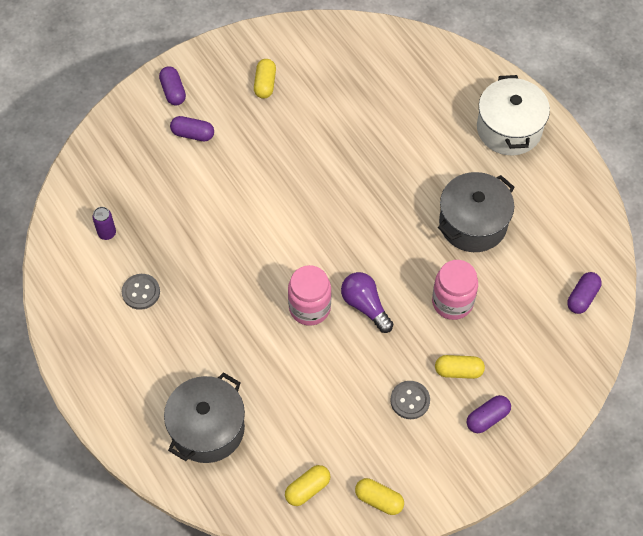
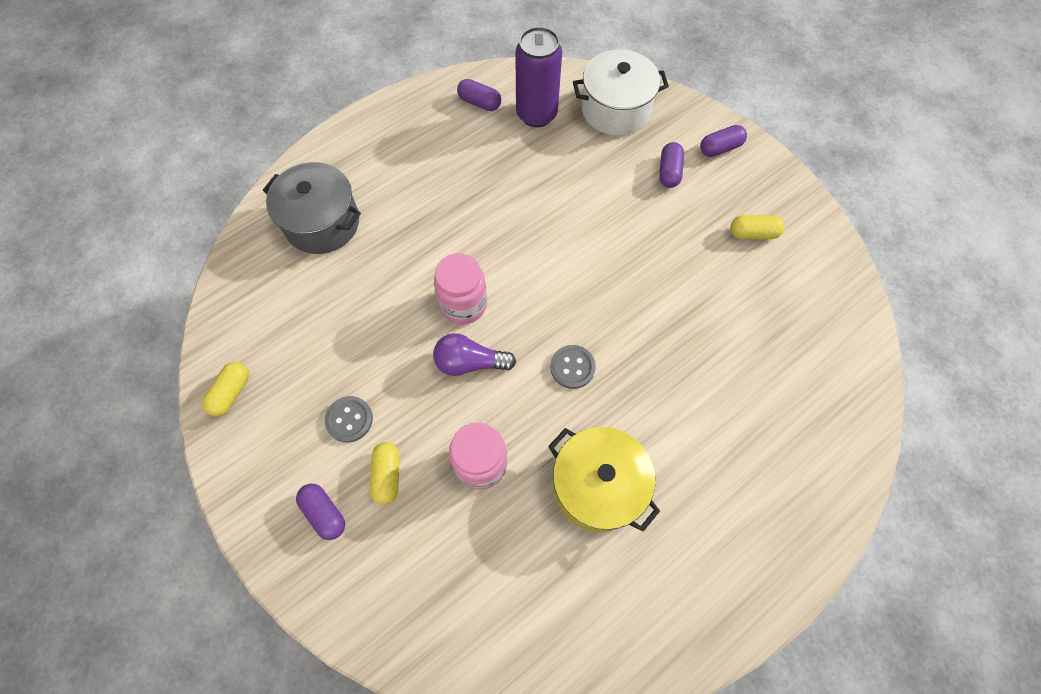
camera: 85 degrees right, 5 degrees up
(107, 233) = (536, 114): purple can -> purple can, size x2.20
(141, 292) = (472, 150): grey button -> grey button (572, 367)
(307, 489) = (250, 320): yellow capsule -> none
(365, 305) = (470, 362): purple light bulb -> purple light bulb turned 135 degrees counterclockwise
(473, 223) = (597, 486): grey pot -> yellow pot
(509, 129) = (756, 532): white pot -> white pot (615, 109)
(582, 297) = (500, 643): purple capsule -> purple capsule (479, 103)

